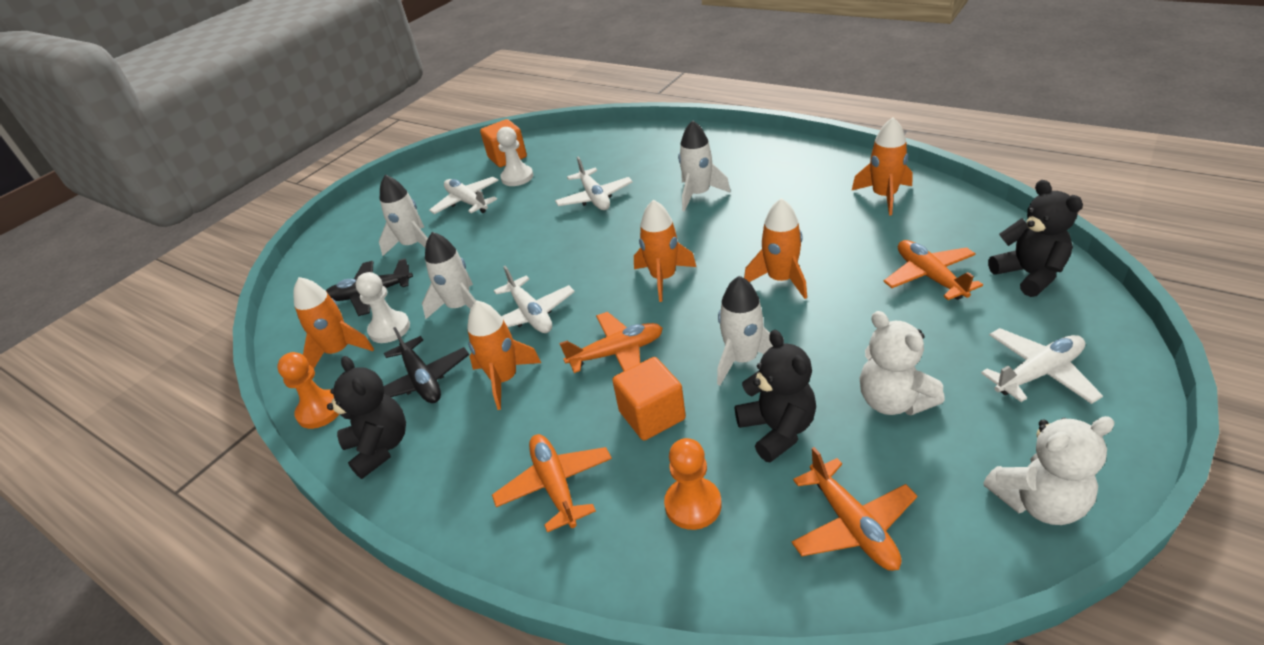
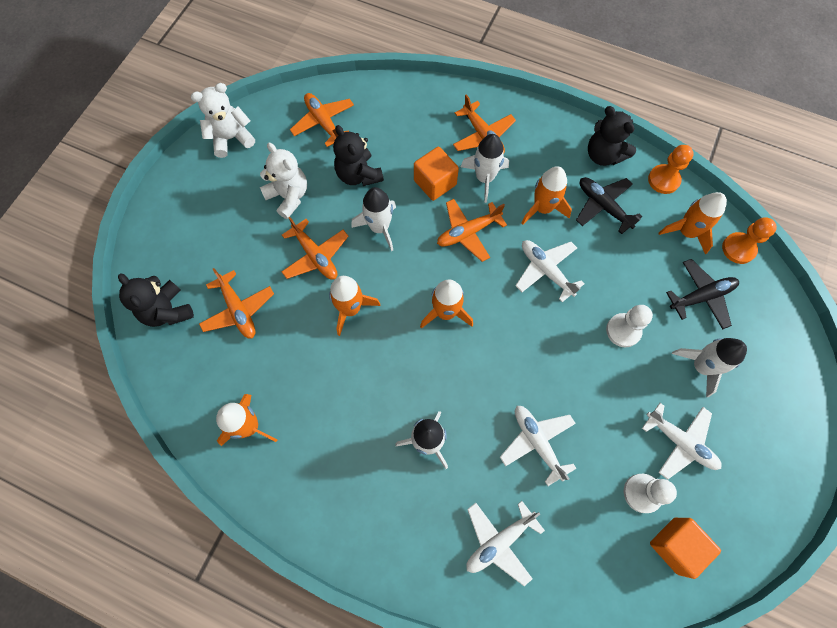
camera: 165 degrees right, 30 degrees up
(389, 329) = (658, 255): white pawn -> white pawn (623, 330)
(460, 307) = (610, 280): white rocket -> white rocket (484, 178)
(693, 505) = (404, 129): orange pawn -> orange pawn (738, 249)
(835, 329) = (315, 256): none -> orange plane
(1038, 373) = (199, 219): white plane -> white plane (499, 541)

